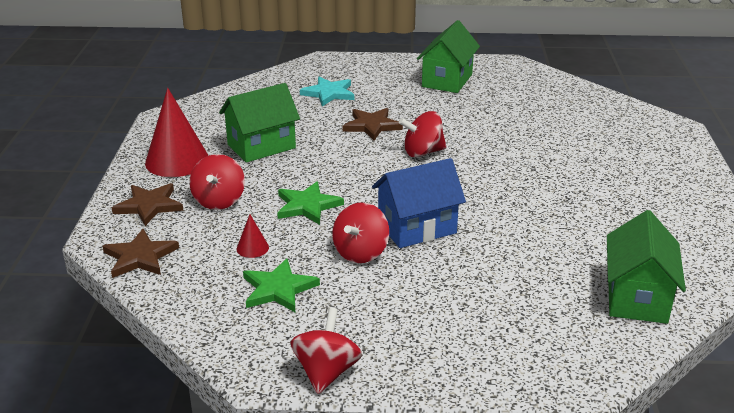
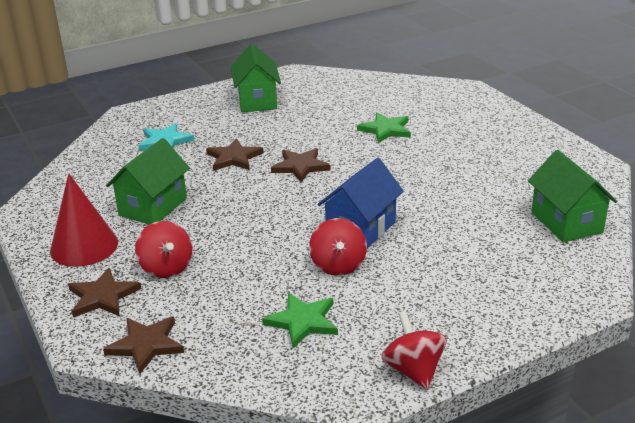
camera: 30 degrees left, 0 degrees up
(252, 248) = (242, 297): red cone -> none
(307, 206) = (251, 244): green star -> green star (385, 130)
(423, 152) = (300, 166): red spinning top -> brown star

